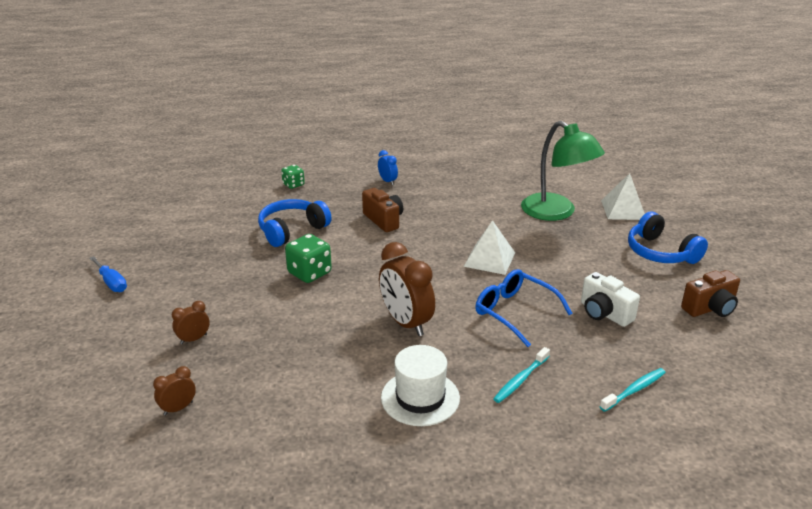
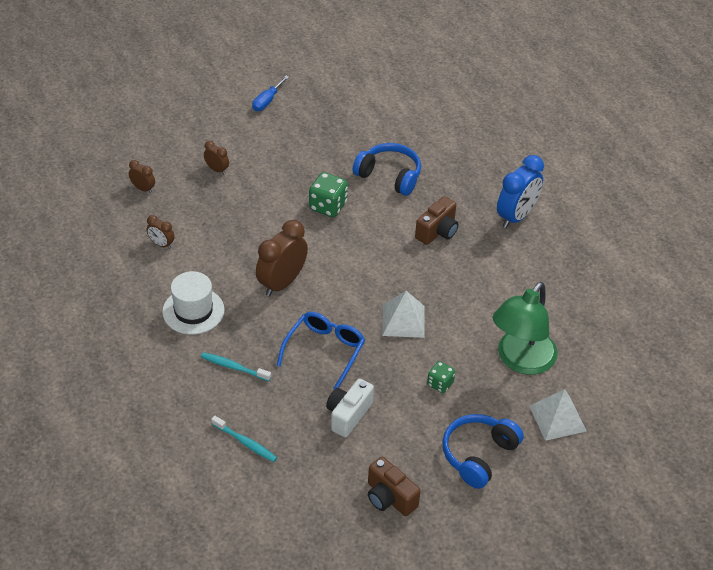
camera: 70 degrees right, 15 degrees up
(292, 407) = (161, 244): none -> brown clock
(293, 185) = (472, 152): green dice -> green dice (440, 384)
(387, 181) = (516, 216): blue clock -> blue clock, size x2.02

